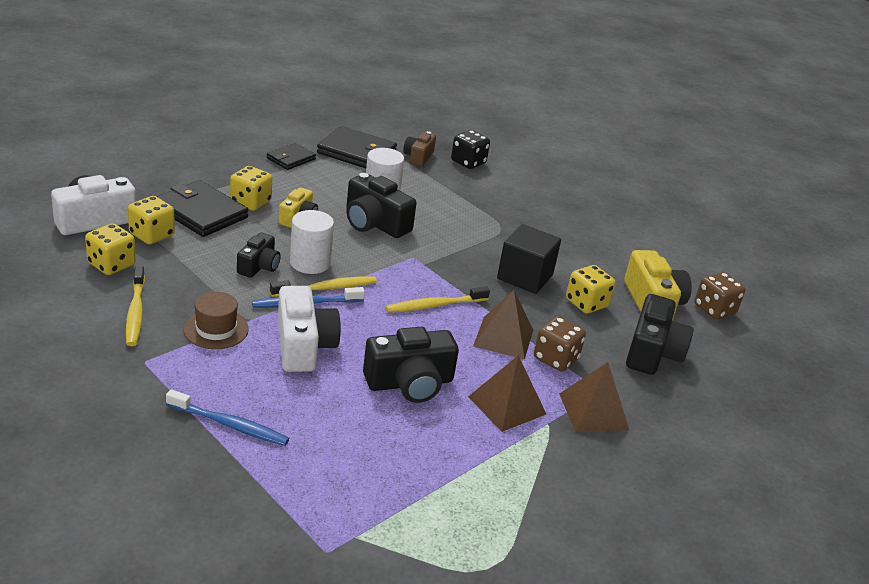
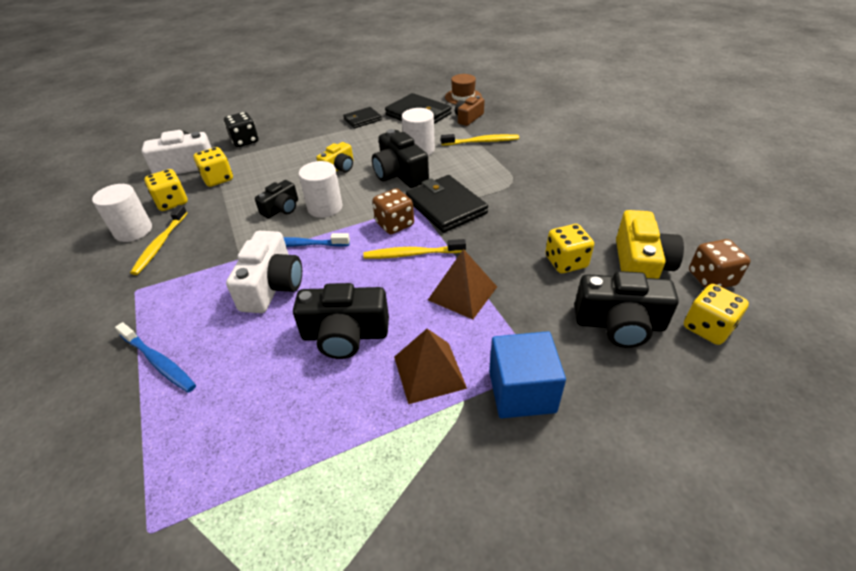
camera: 25 degrees right, 10 degrees up
(86, 299) = (133, 231): none -> white cylinder
(201, 212) = (266, 162): black wallet -> black wallet (446, 206)
(216, 329) = (210, 264): brown hat -> brown hat (463, 97)
(250, 202) = (309, 154): yellow dice -> yellow dice (707, 327)
(326, 288) = (324, 232): yellow toothbrush -> yellow toothbrush (481, 142)
(468, 162) = (510, 122): black dice -> black dice (245, 141)
(525, 277) = (514, 230): black cube -> none
(555, 359) = (506, 322): brown dice -> brown dice (394, 224)
(593, 411) = (522, 391): brown pyramid -> blue cube
(652, 352) = (619, 324): black camera -> black camera turned 60 degrees clockwise

